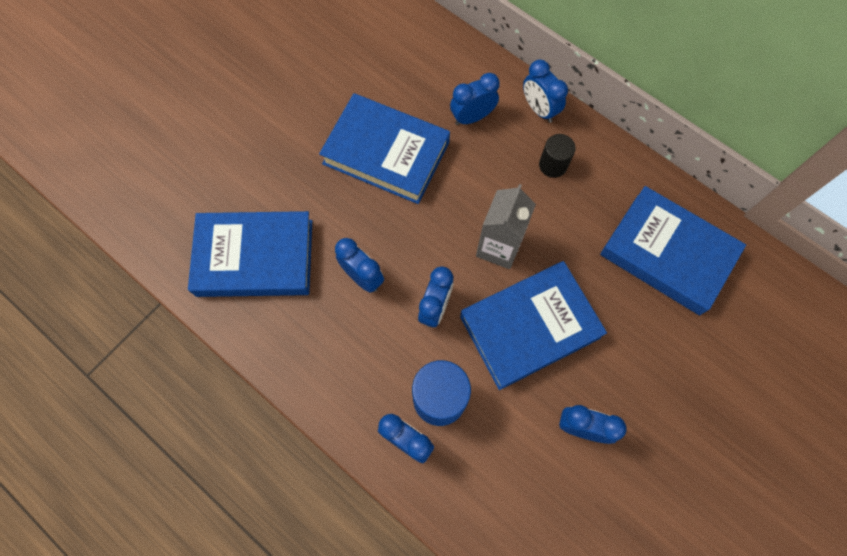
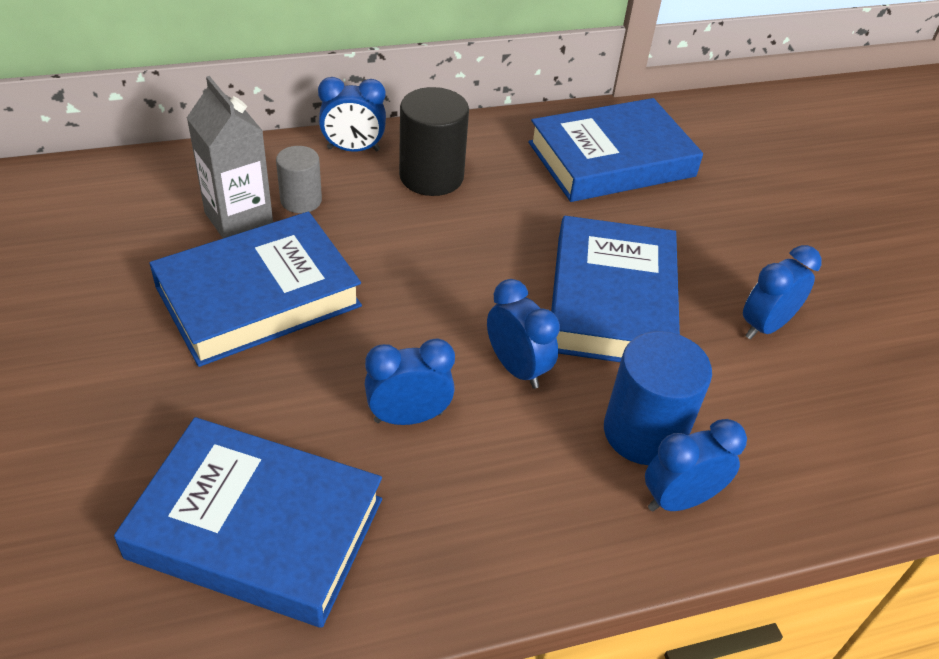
camera: 60 degrees left, 25 degrees down
(255, 258) = (256, 528): blue book -> blue book turned 75 degrees clockwise
(472, 117) = (301, 200): blue clock -> grey cylinder
(499, 247) = (489, 270): grey carton -> grey carton (239, 219)
(553, 165) = (431, 176): black cylinder -> black cylinder, size x1.65

